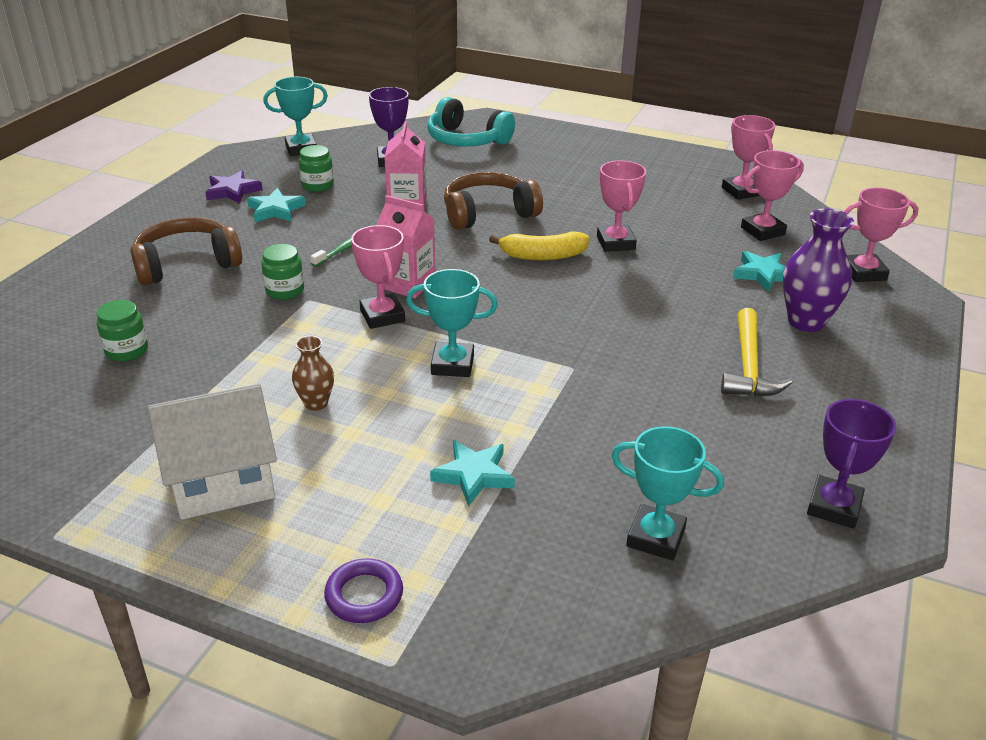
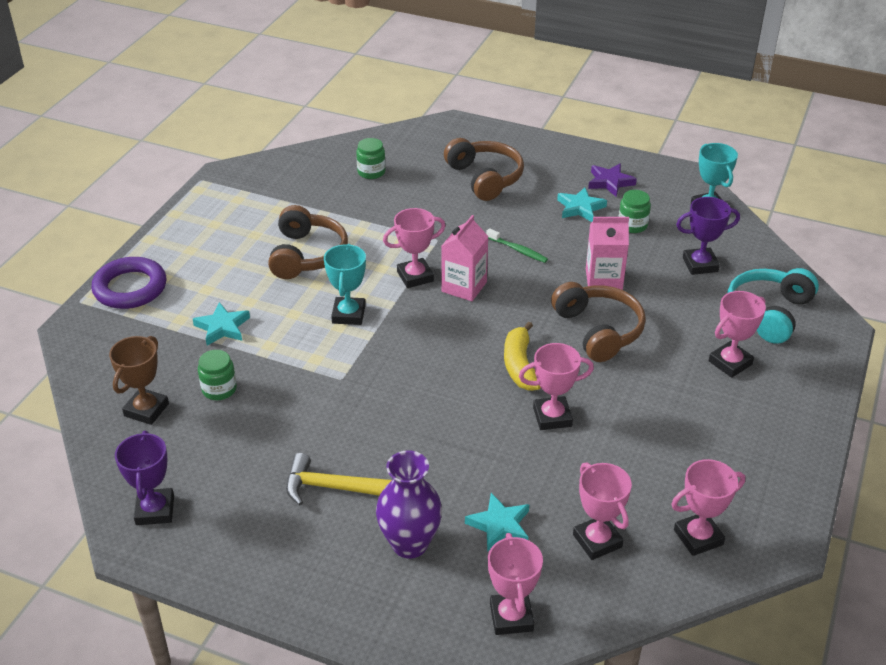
camera: 90 degrees right, 5 degrees up
(222, 481) = (235, 227): white house -> none
(285, 291) = (449, 227): green jar -> green jar (219, 389)
(316, 403) = (307, 255): brown vase -> brown headphones
(364, 595) = (130, 288): purple ring -> purple ring, size x1.67
(533, 161) = (730, 363): none -> pink trophy
(655, 537) = (146, 410): turquoise trophy -> brown trophy
(833, 507) = (155, 510): purple trophy -> purple trophy turned 60 degrees clockwise

